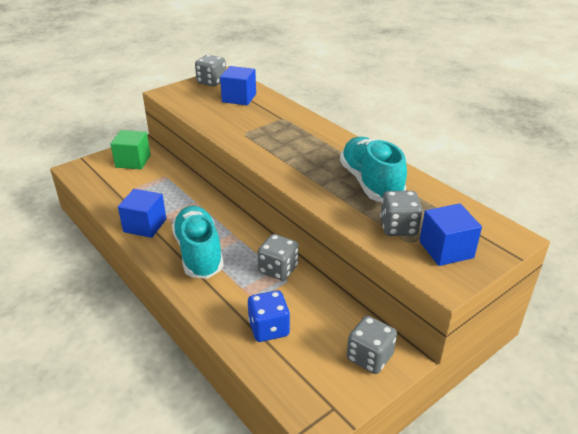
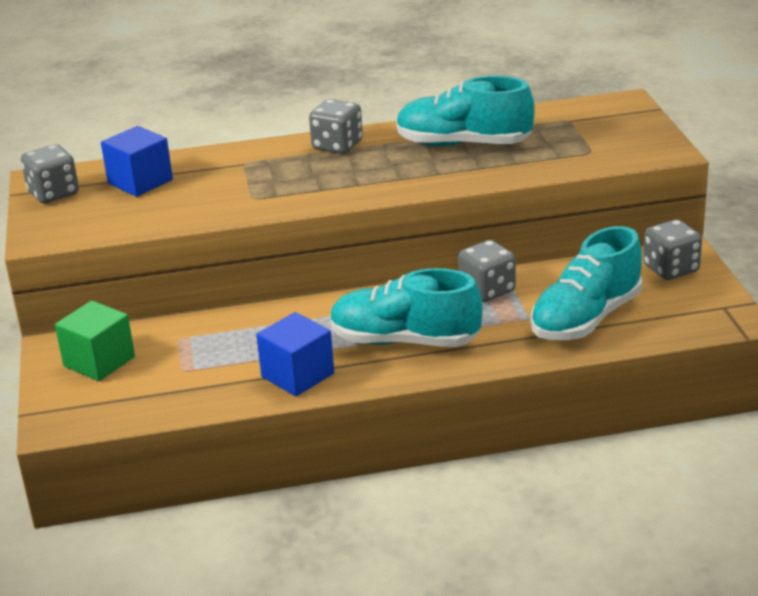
camera: 60 degrees left, 5 degrees down
(269, 328) = (586, 319): blue dice -> turquoise shoe
(398, 227) = (561, 151): grey dice -> grey dice (337, 145)
(446, 249) = (618, 137): blue cube -> none

